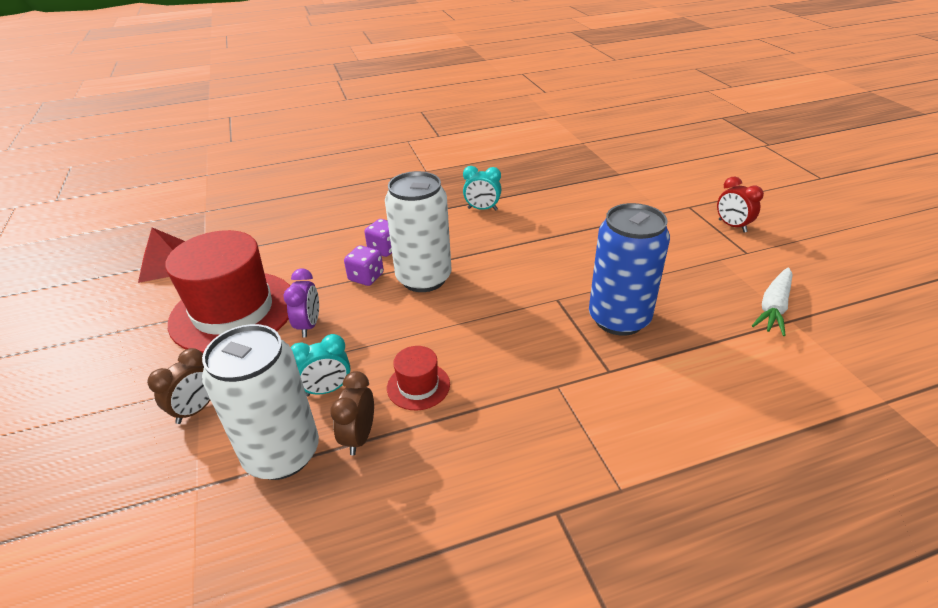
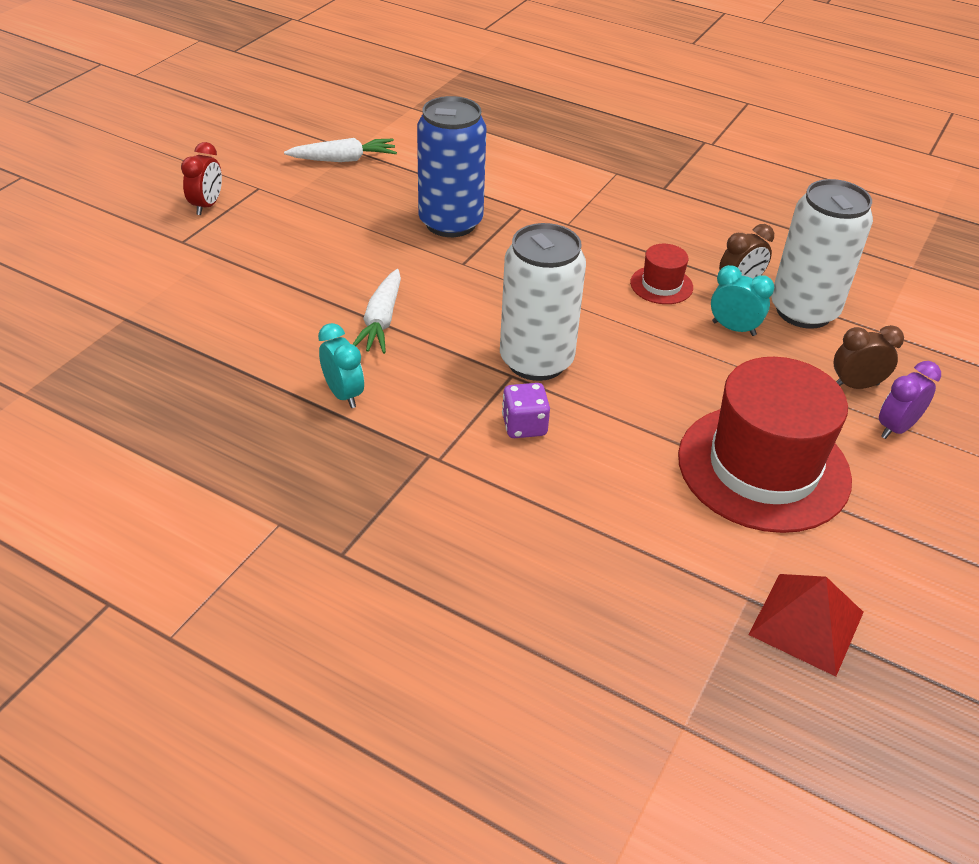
camera: 135 degrees left, 5 degrees up
(309, 325) = (699, 393): purple clock -> purple clock (896, 428)
(366, 277) = (588, 405): purple dice -> none
(529, 242) = (381, 321): none -> white carrot

